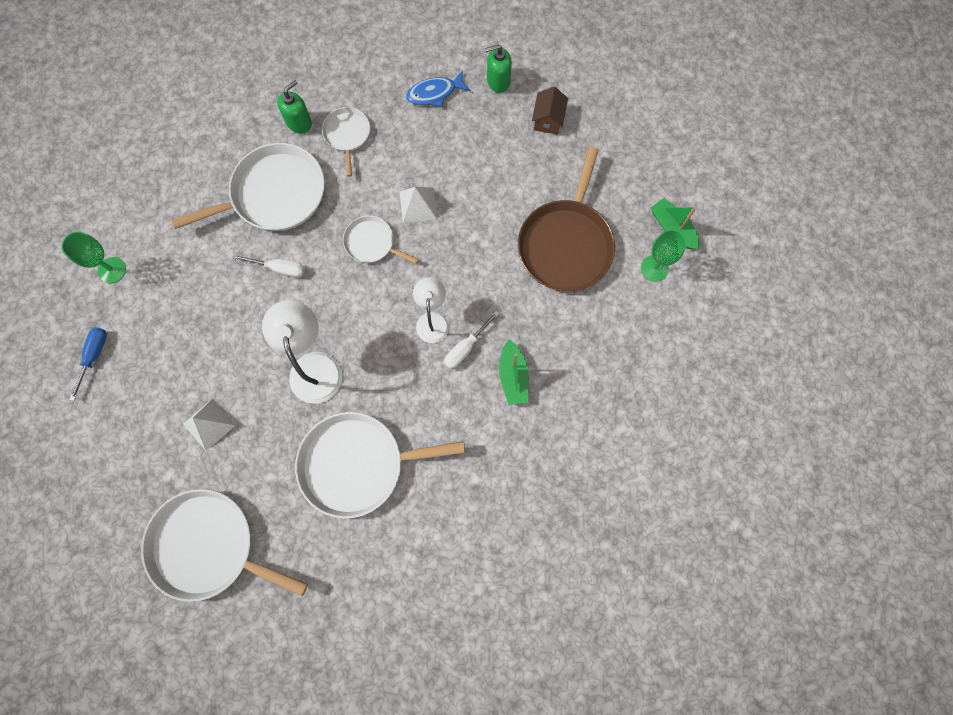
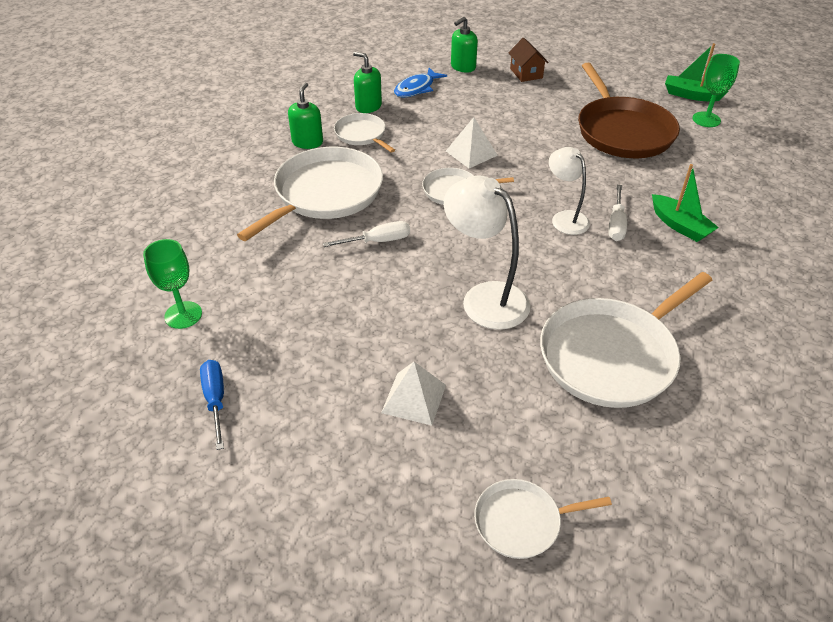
camera: 30 degrees left, 30 degrees down
(208, 546) = (522, 522): white pan -> white pan, size x0.52
(377, 98) = (368, 106): none -> green soap dispenser

